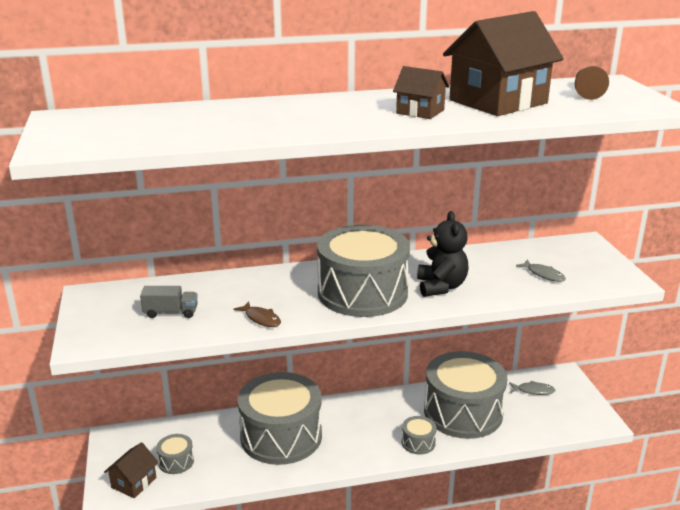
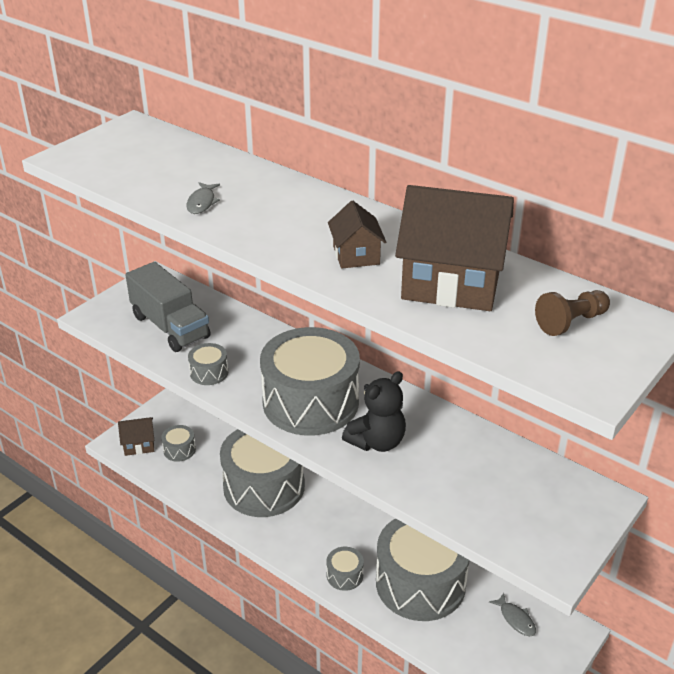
camera: 50 degrees right, 10 degrees up
(171, 312) = (170, 327): grey truck -> grey truck, size x1.97
(261, 319) = (209, 372): brown fish -> grey drum
(543, 274) = (487, 498): grey fish -> grey fish (202, 203)

